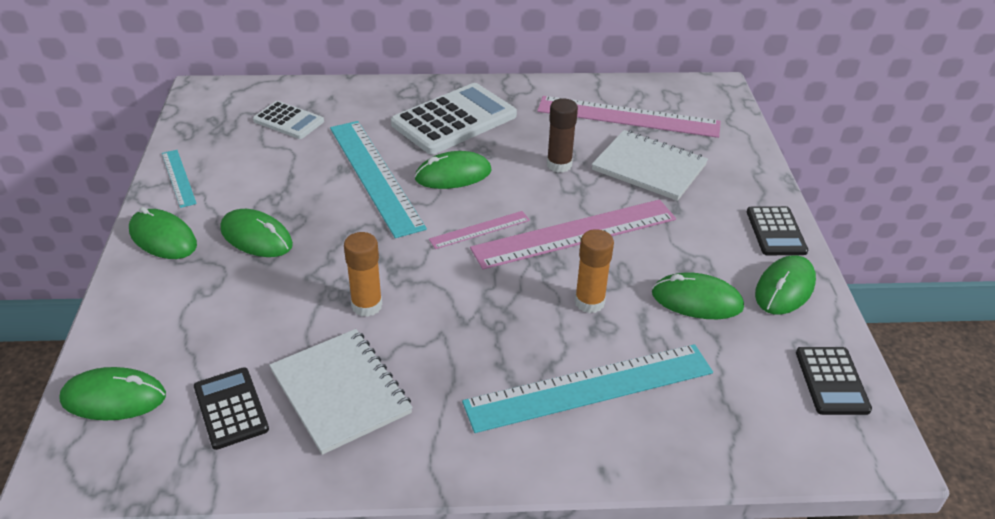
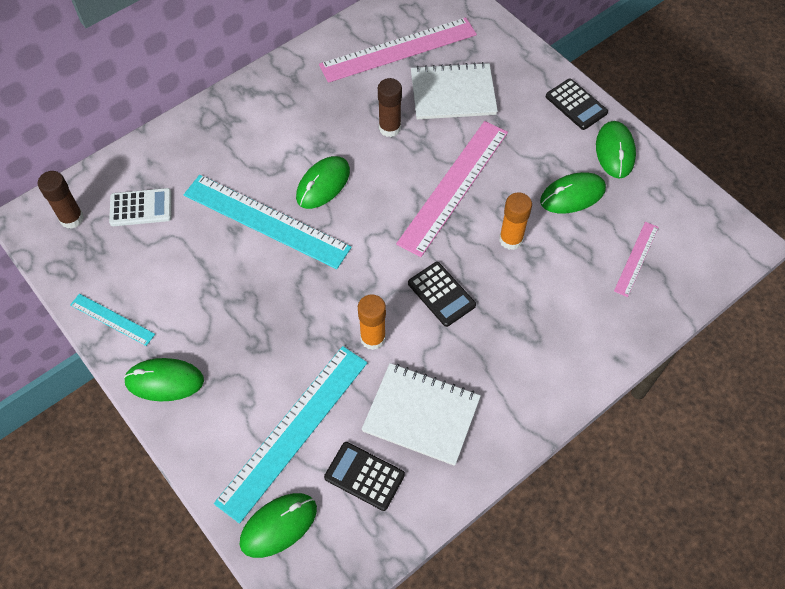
camera: 35 degrees left, 20 degrees up
(231, 104) = (72, 218): none -> brown glue stick
(256, 237) = (235, 333): green mouse -> none
(454, 120) = (273, 128): white calculator -> none
(479, 230) = (388, 224): pink ruler -> pink ruler (636, 258)
(590, 387) = (564, 306): turquoise ruler -> turquoise ruler (294, 430)
(831, 381) = (689, 208): black calculator -> black calculator (441, 294)

